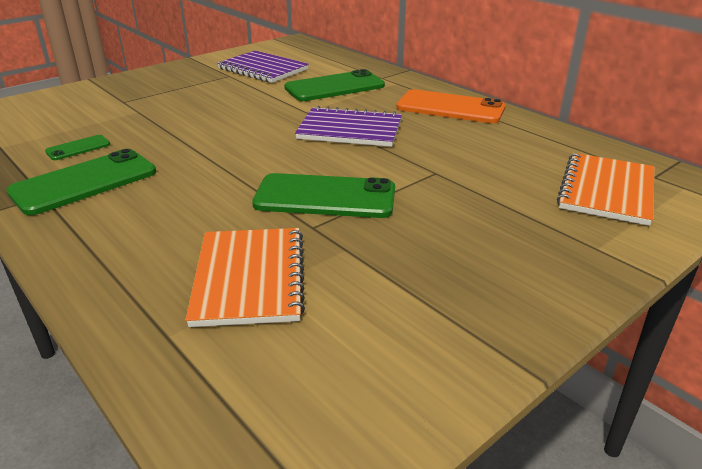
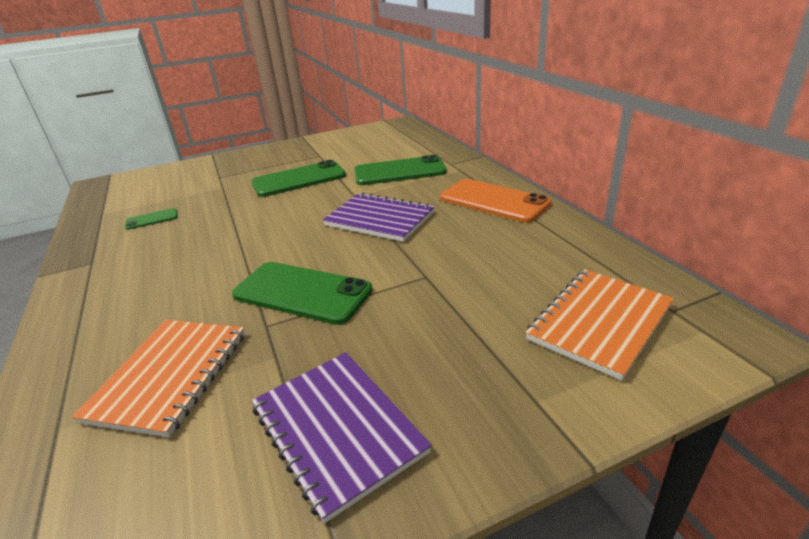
camera: 20 degrees right, 0 degrees up
(84, 182) = (129, 253): green phone -> green phone (299, 179)
(263, 69) = (352, 150): purple notebook -> purple notebook (337, 429)

